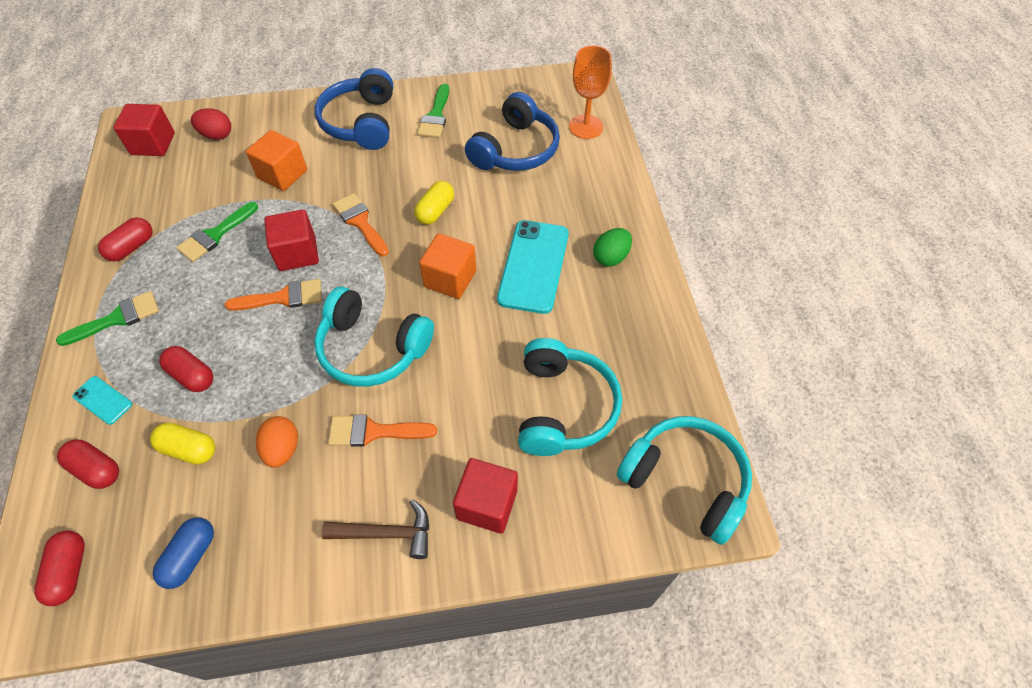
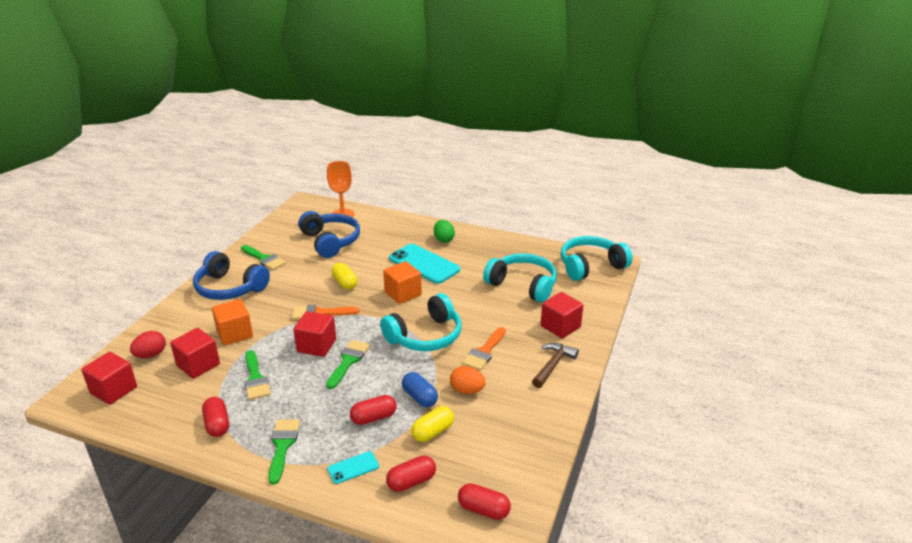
camera: 60 degrees left, 25 degrees down
(191, 556) = (513, 448): blue capsule -> blue capsule (420, 397)
(217, 178) = (198, 365): none -> red cube
(283, 298) = (348, 361): orange brush -> green brush

